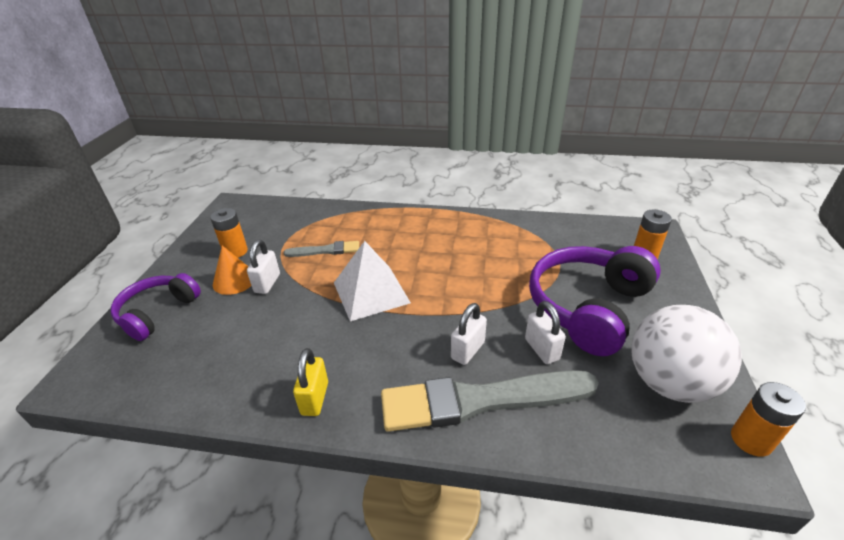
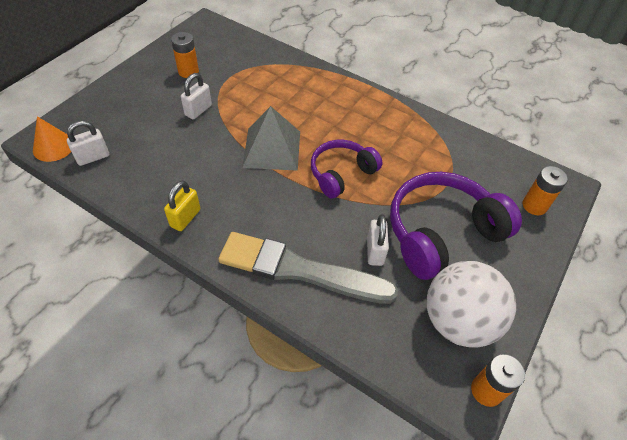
camera: 20 degrees right, 15 degrees up
(157, 312) = (111, 106): purple headphones -> purple headphones (341, 173)
(234, 280) = (176, 98): orange cone -> orange cone (53, 147)
(325, 250) = (257, 96): grey brush -> none
(371, 292) = (272, 149): white pyramid -> grey pyramid
(468, 350) = (316, 228): white padlock -> white padlock (93, 157)

